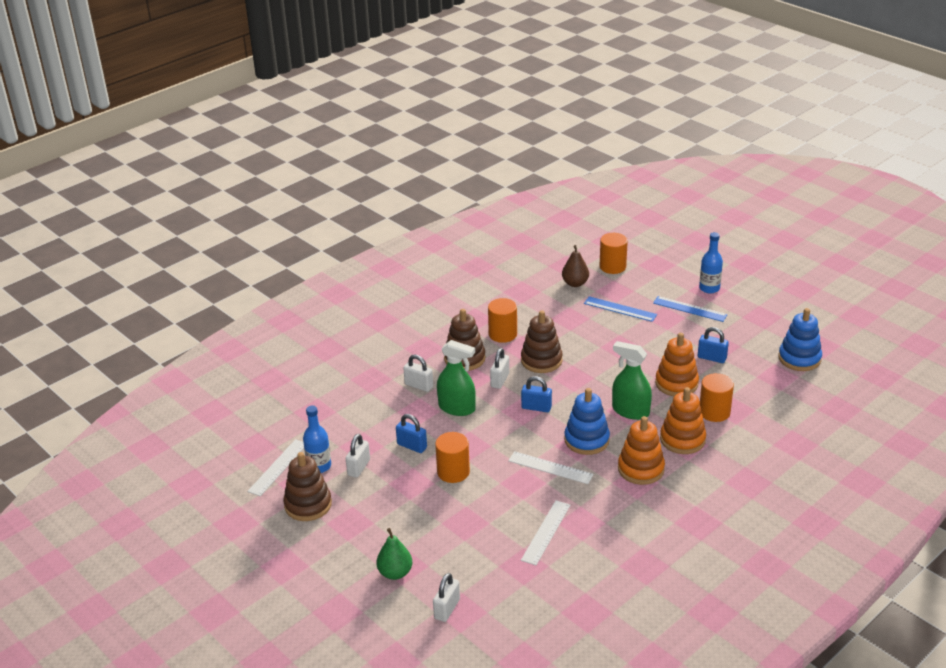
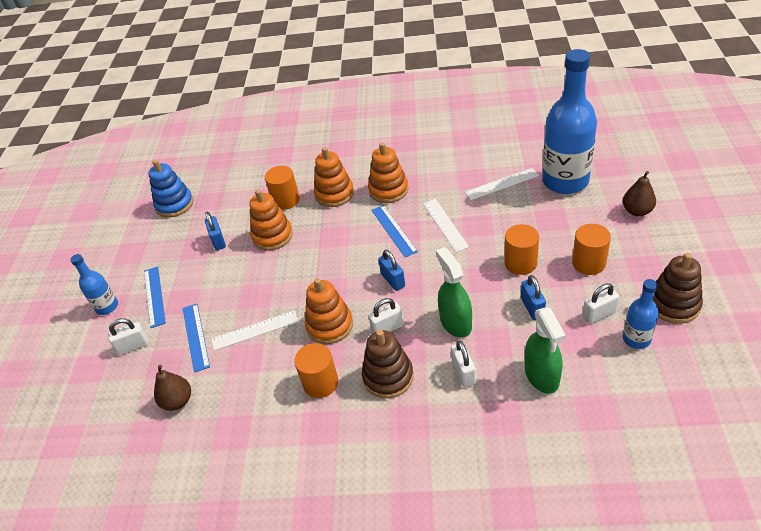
camera: 130 degrees left, 10 degrees up
(278, 467) = (680, 363): white ruler -> white ruler (255, 330)
(395, 573) = (637, 211): green pear -> brown pear
(447, 609) = (618, 172): white padlock -> white padlock (133, 346)
(489, 568) = (565, 181): none -> blue bottle
(541, 360) = (330, 325): brown stacking toy -> orange stacking toy
(586, 440) = (393, 230): blue stacking toy -> blue ruler
(612, 266) = (119, 397): orange cylinder -> orange cylinder (588, 263)
(630, 411) = (334, 234): green spray bottle -> green spray bottle (541, 375)

